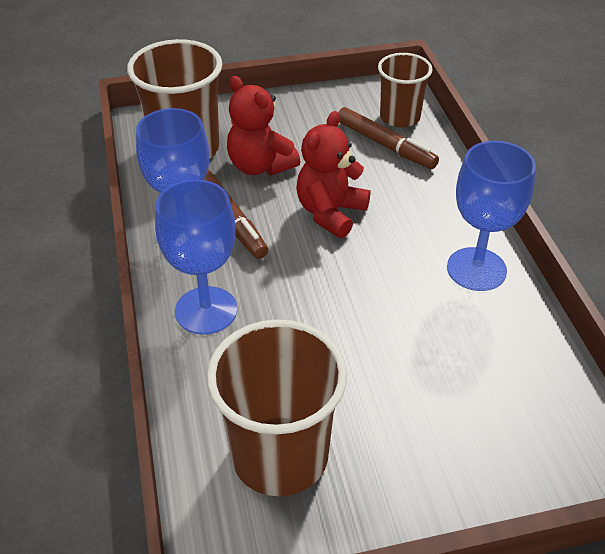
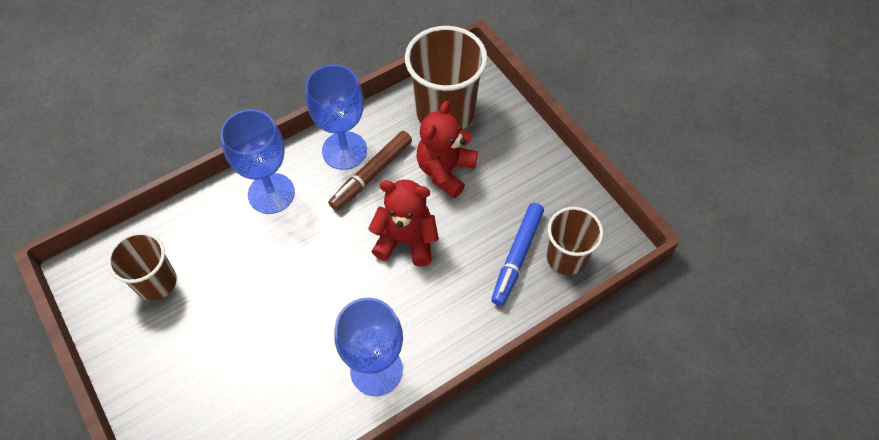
camera: 70 degrees right, 15 degrees up
(280, 455) = (156, 282): brown cup -> brown cup, size x0.62
(385, 145) = (517, 256): brown marker -> blue marker

